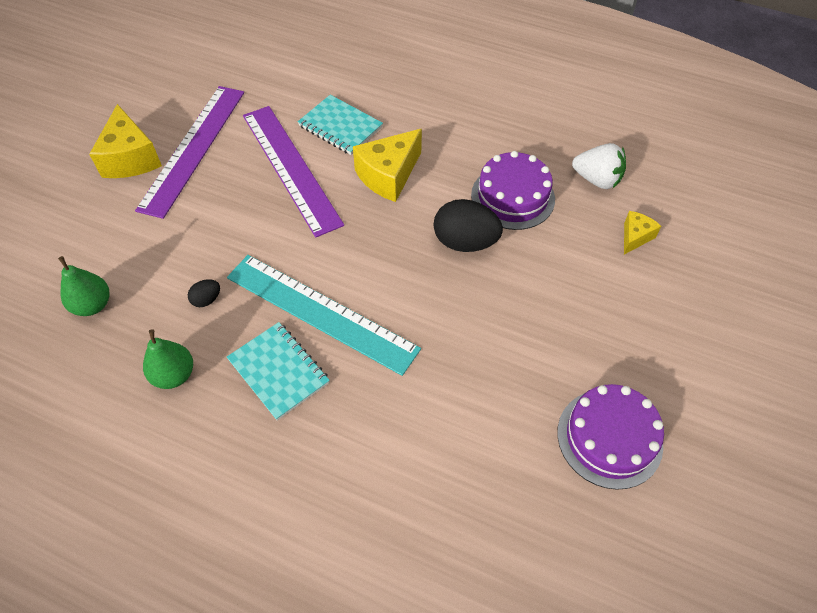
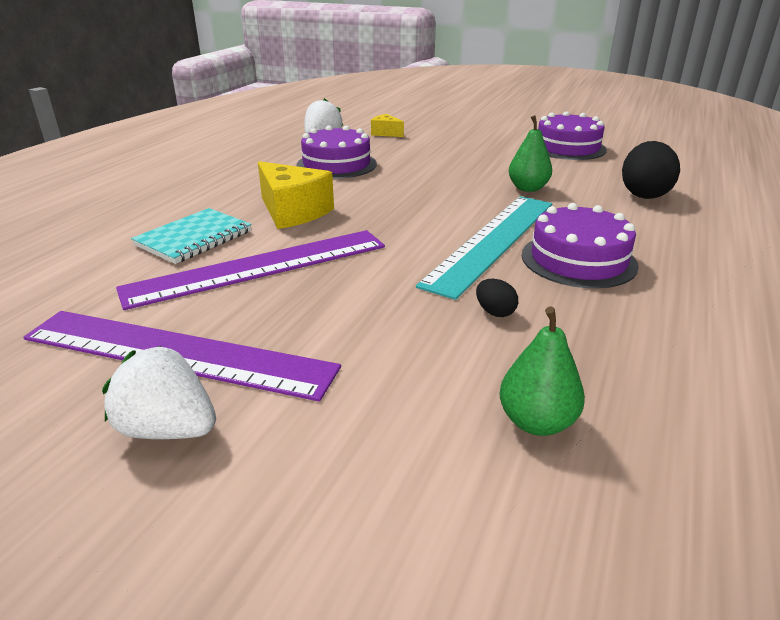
camera: 90 degrees left, 25 degrees down
(130, 158) = (168, 429): yellow cheese -> white strawberry
(174, 375) = (621, 326): green pear -> green pear (528, 188)
(278, 371) = (578, 260): turquoise notebook -> purple cake
(465, 242) = (391, 181): black egg -> black egg (644, 194)

